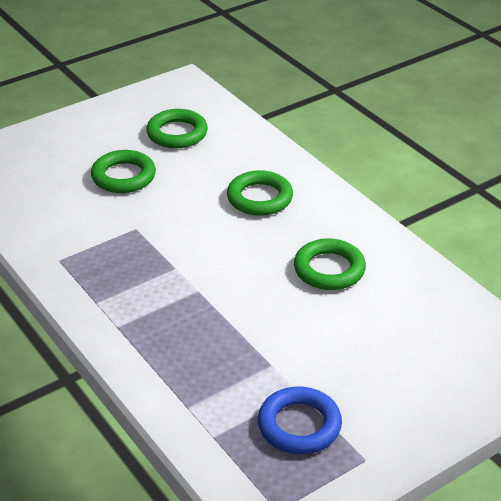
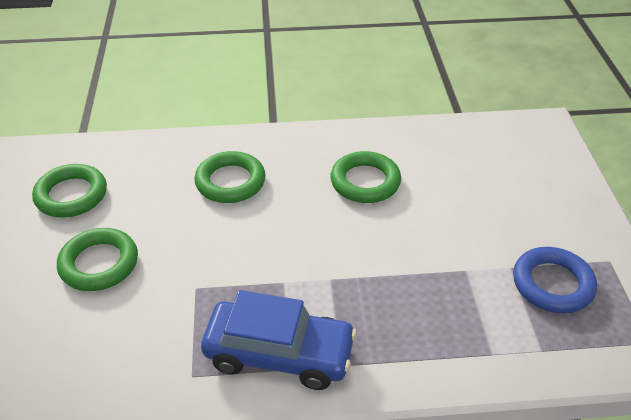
camera: 60 degrees left, 5 degrees up
(105, 292) = (279, 354): none -> blue car

